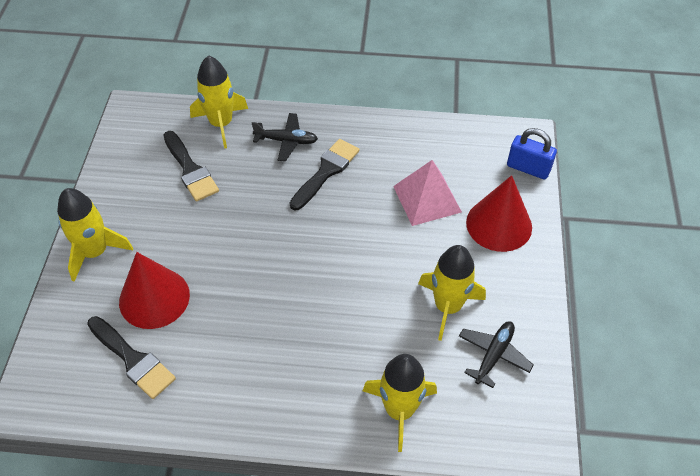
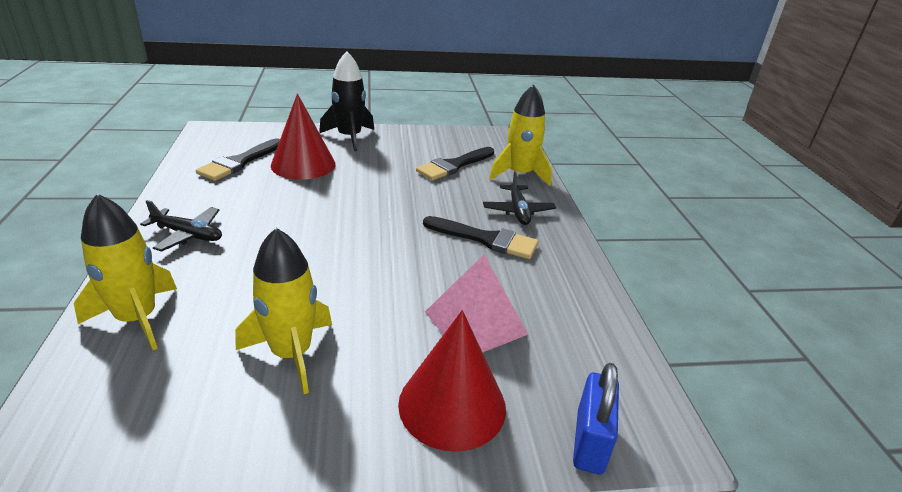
camera: 75 degrees right, 20 degrees down
(95, 252) = (349, 137): yellow rocket -> black rocket
(493, 355) = (202, 408): black plane -> black plane (188, 235)

